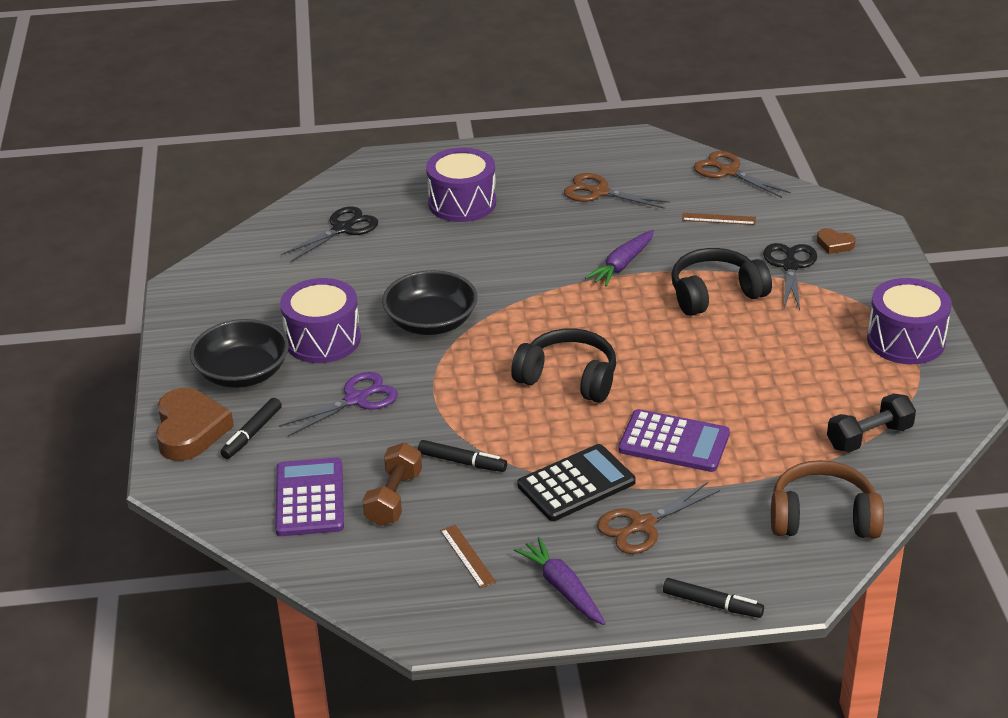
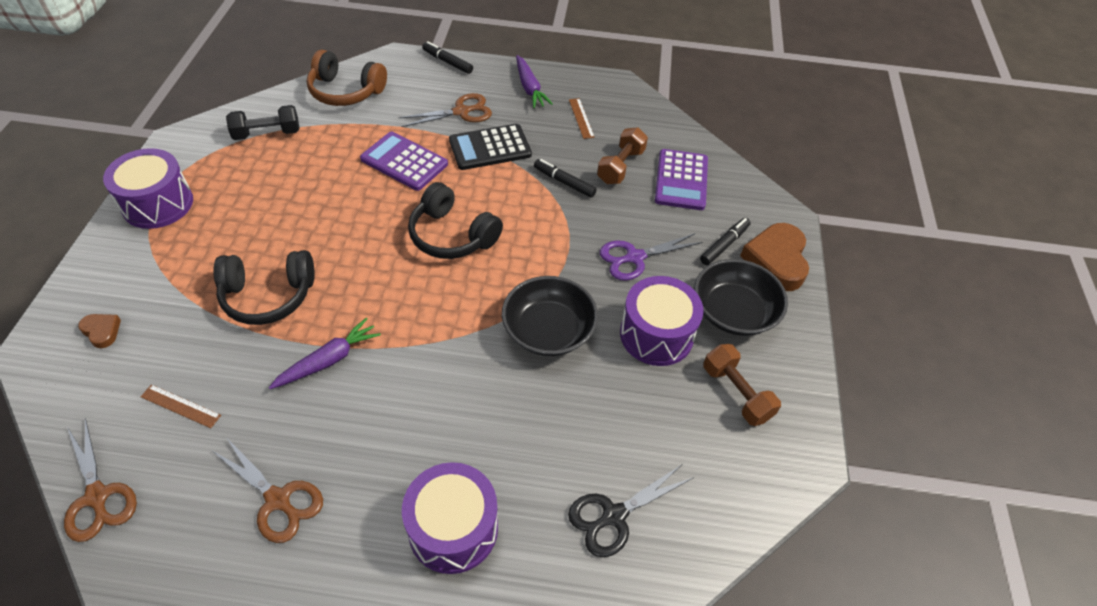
camera: 170 degrees left, 15 degrees up
(242, 313) = (736, 393): none -> brown dumbbell
(790, 266) = (171, 313): black scissors -> none

